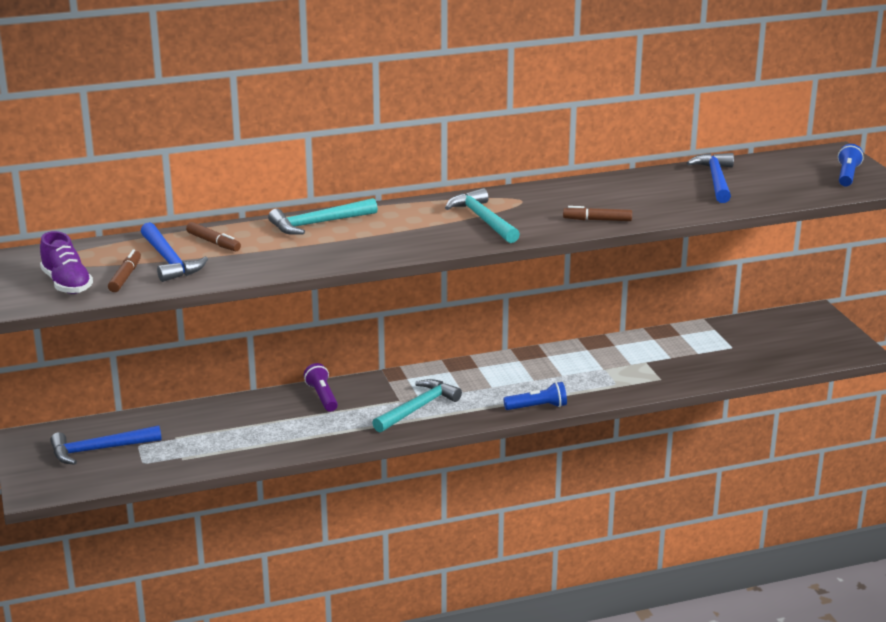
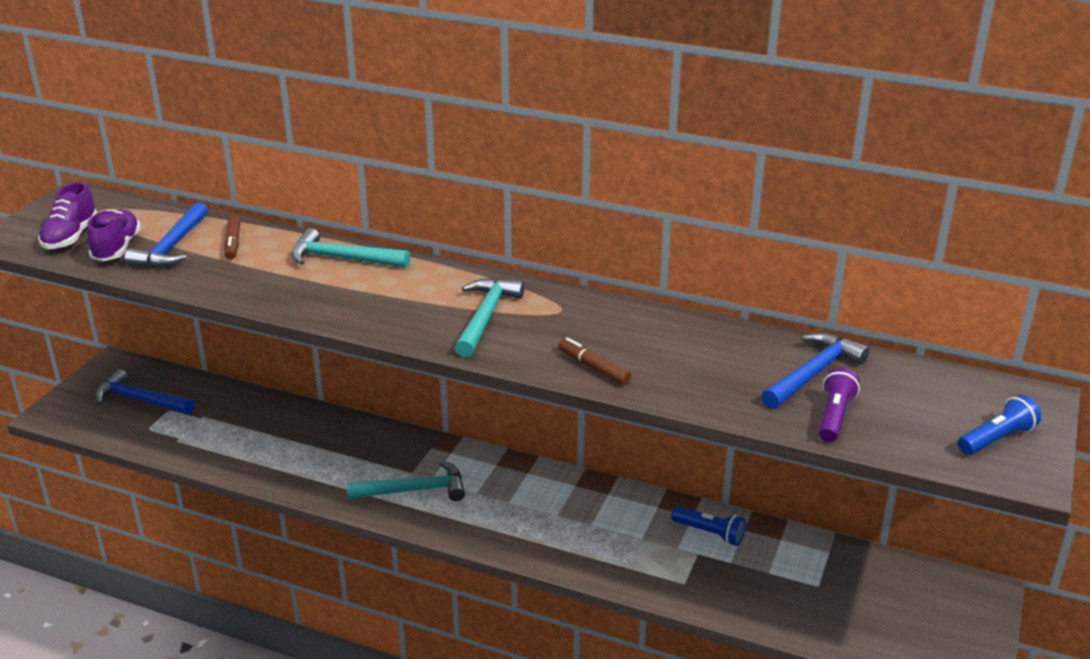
camera: 40 degrees right, 5 degrees up
(125, 277) = (117, 248): brown marker -> purple shoe
(322, 396) = (358, 435): purple flashlight -> purple flashlight (834, 416)
(537, 407) = (517, 548): blue flashlight -> blue flashlight (709, 533)

